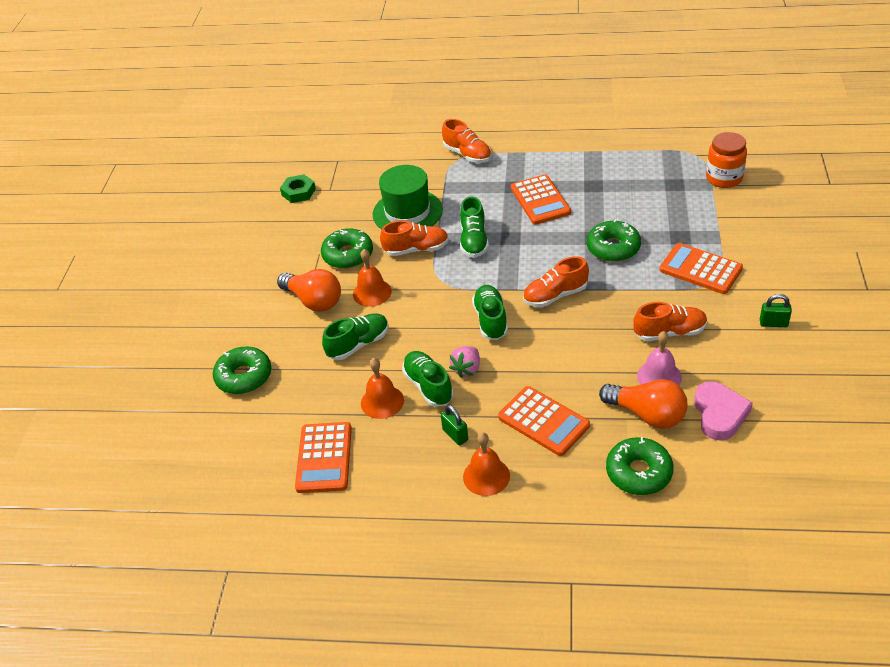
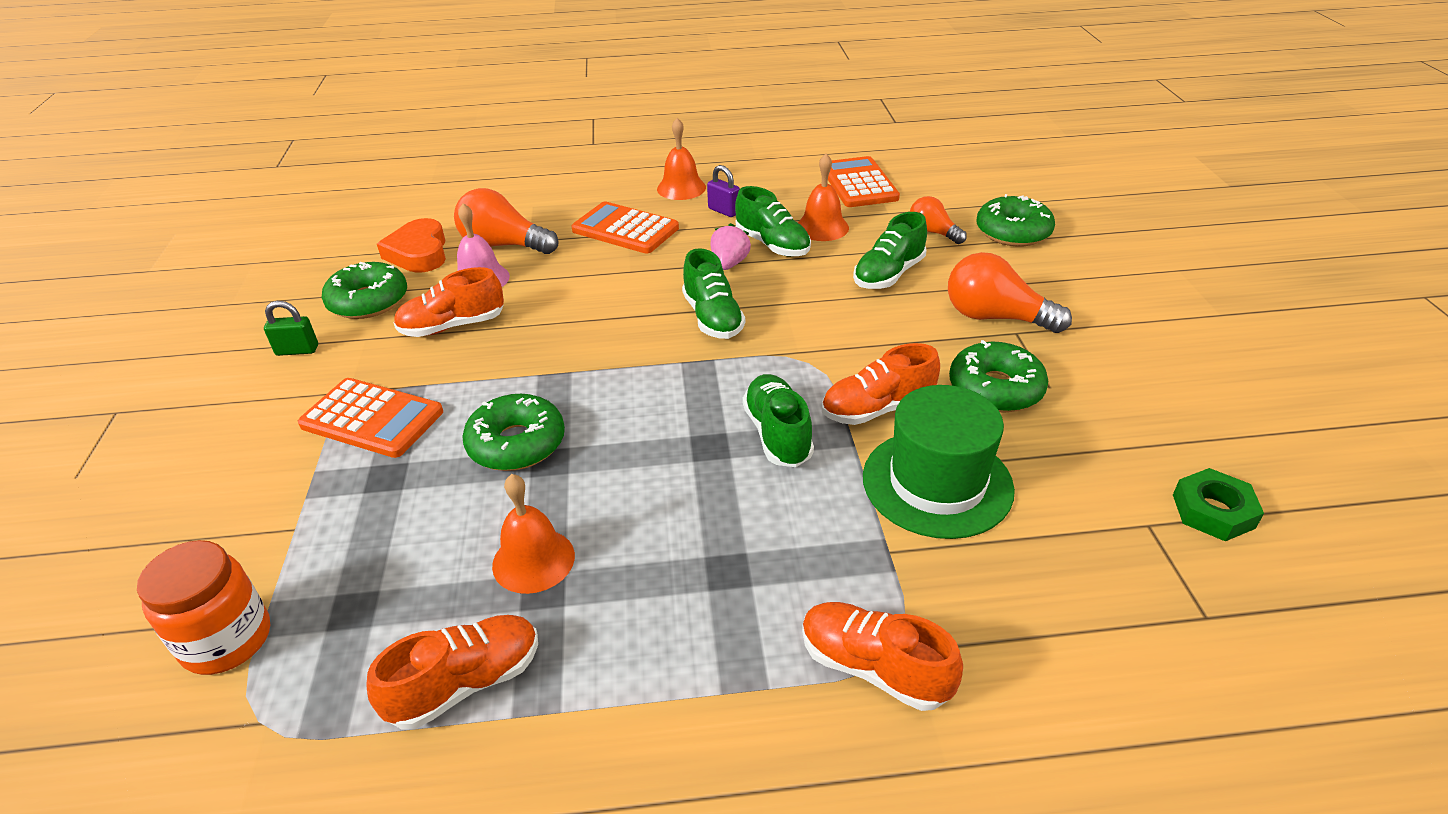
camera: 165 degrees right, 5 degrees down
(302, 384) = (932, 232): none -> orange light bulb
(372, 292) = (912, 336): orange bell -> orange bell (533, 560)
(455, 435) = (724, 211): green padlock -> purple padlock
(540, 200) = (662, 537): orange calculator -> none
(555, 295) = (619, 358): orange shoe -> orange shoe (466, 683)
(638, 472) = (522, 204): green donut -> green donut (368, 301)
(719, 414) = (419, 253): pink heart -> orange heart

